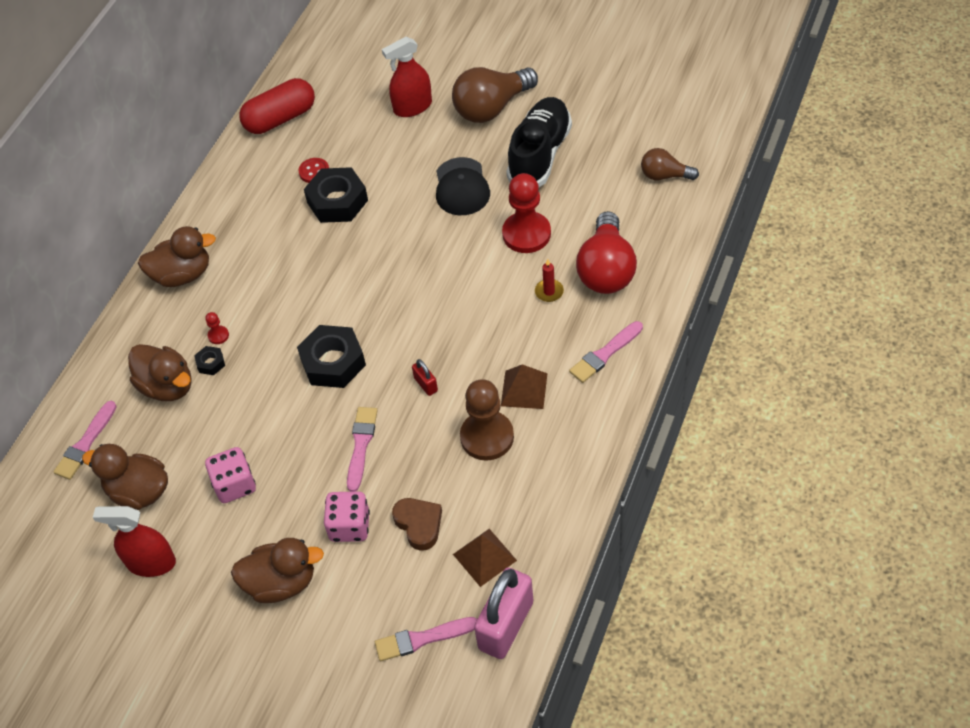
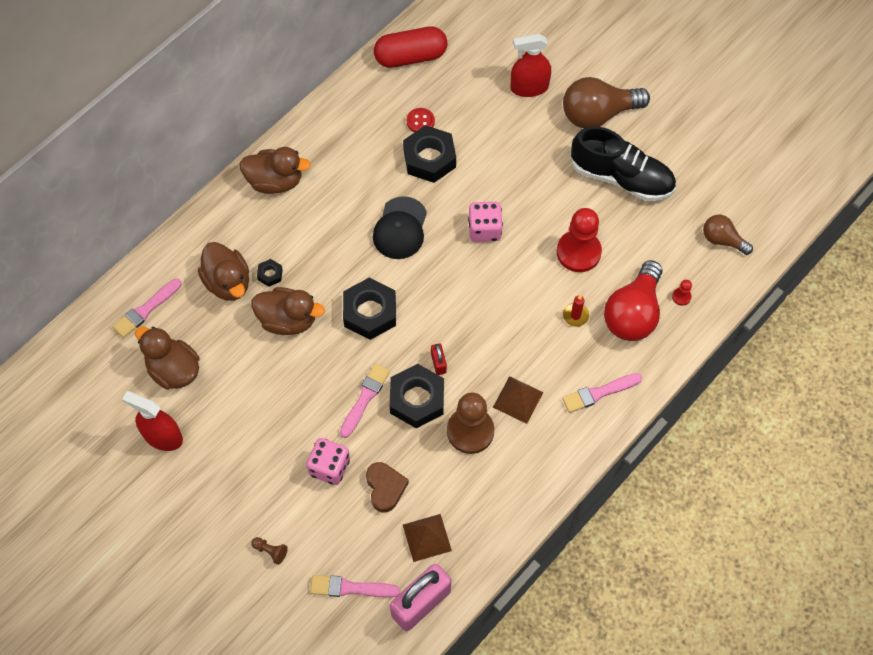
camera: 15 degrees right, 10 degrees up
(218, 335) = (285, 251): red pawn -> red pawn (681, 297)
(234, 485) = (251, 394): pink dice -> pink dice (484, 229)
(281, 583) = (258, 495): brown duck -> brown duck (288, 320)
(317, 635) = (270, 551): none -> brown pawn
(417, 427) = (417, 399): none -> black nut
(461, 187) = (541, 185): black cap -> black cap (400, 228)
(539, 154) = (621, 177): black shoe -> black shoe turned 75 degrees clockwise

